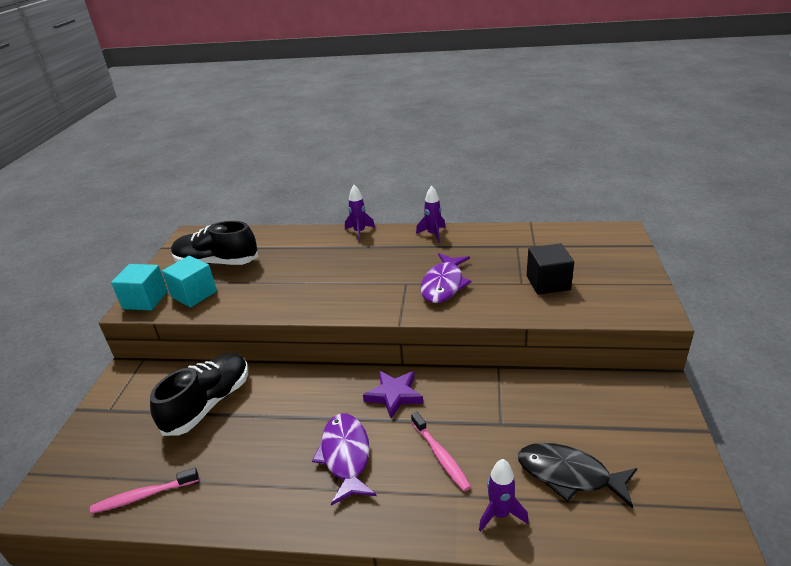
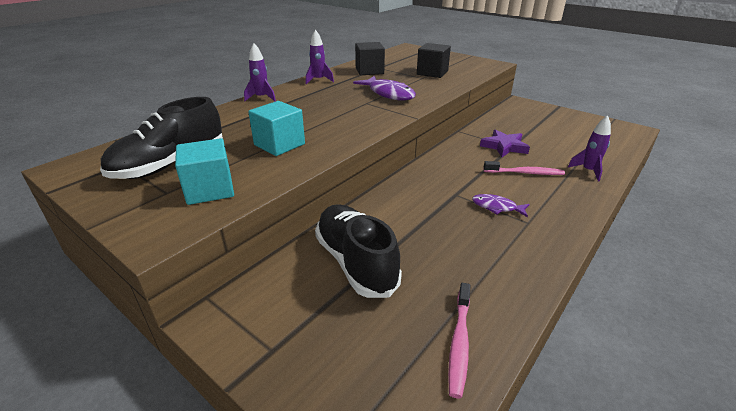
camera: 60 degrees left, 0 degrees up
(145, 300) = (157, 224): turquoise cube -> turquoise cube (279, 144)
(346, 456) = (496, 207): purple fish -> purple fish, size x0.58
(394, 395) = (448, 170): purple star -> purple star (504, 146)
(497, 246) = (369, 71): none -> black cube
(569, 475) = (569, 143): black fish -> none

